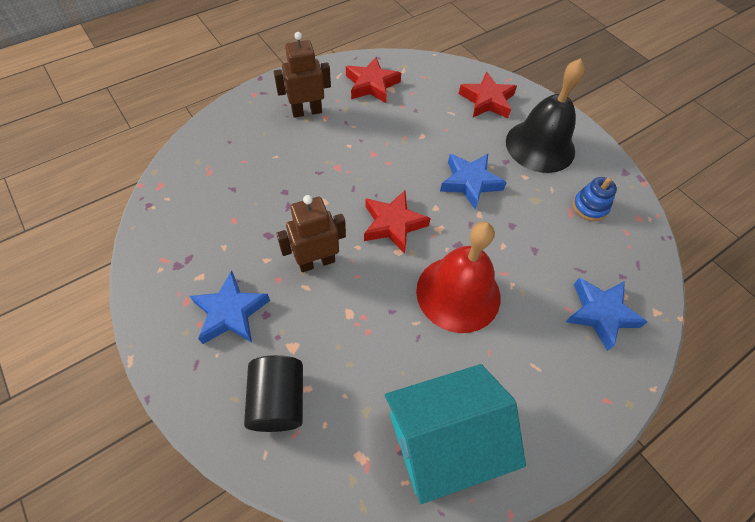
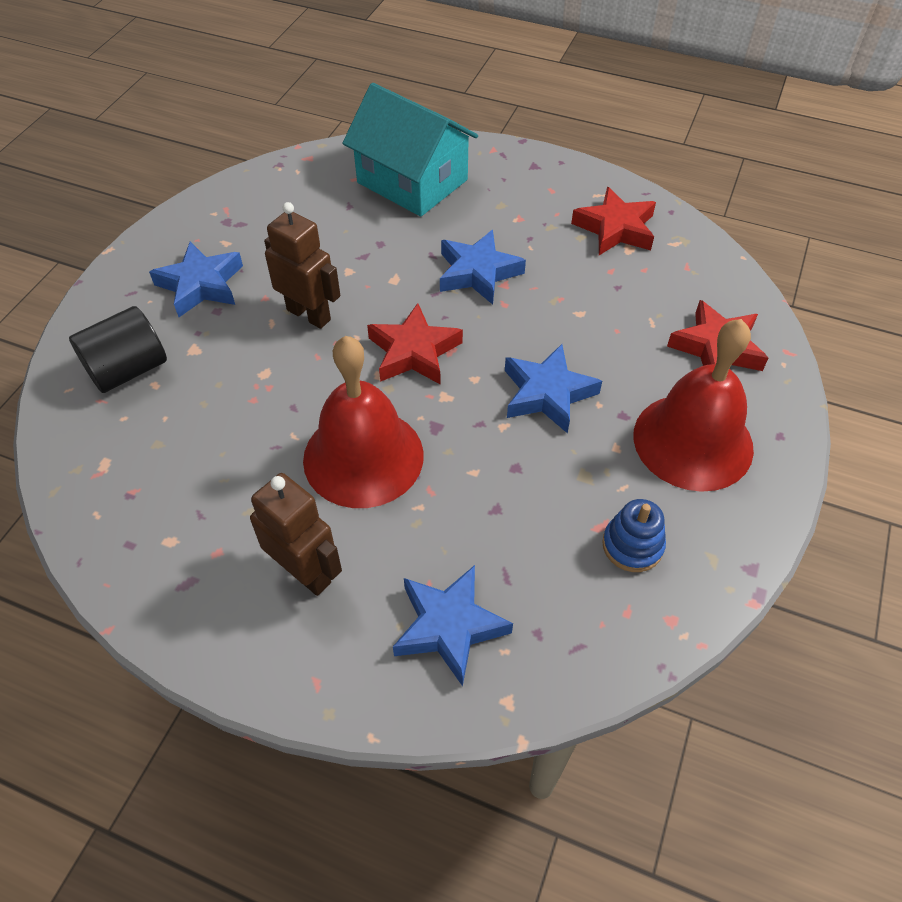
camera: 60 degrees right, 5 degrees down
(307, 111) = (511, 200): brown robot -> brown robot (305, 572)
(353, 160) = (478, 273): none -> blue star
(444, 439) = (163, 527): turquoise house -> turquoise house (412, 181)
(540, 146) = (693, 441): black bell -> red bell

